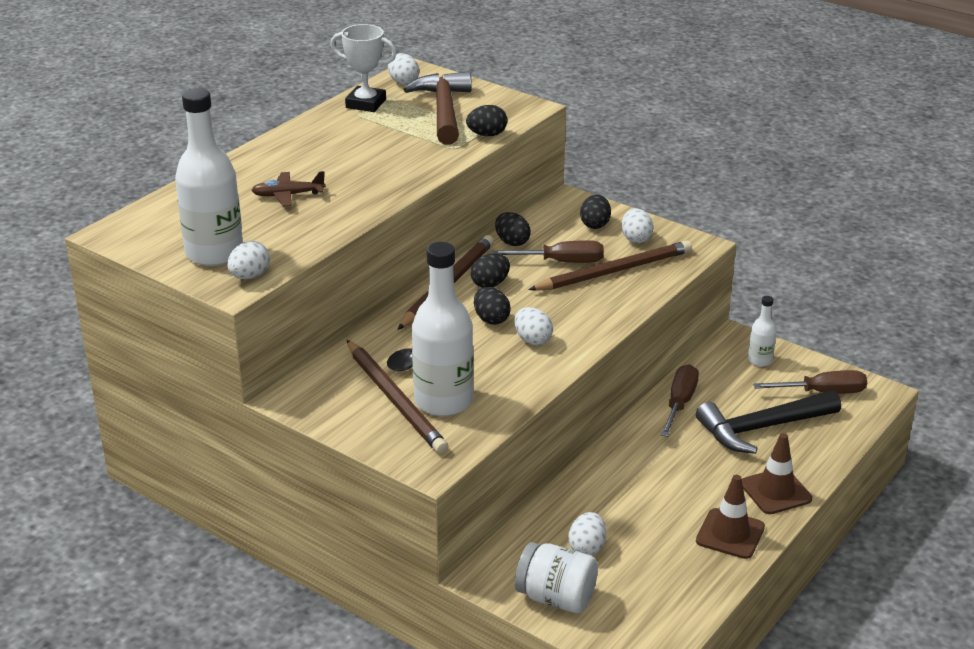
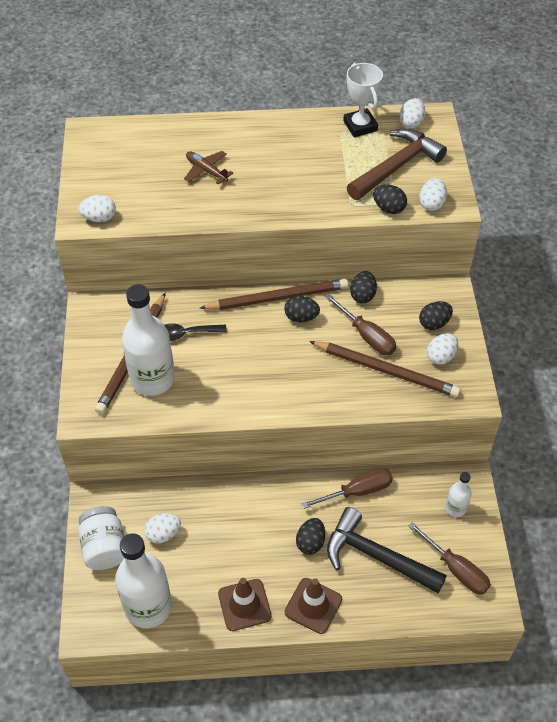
camera: 50 degrees right, 20 degrees up
(214, 253) = (109, 186): white bottle -> white bottle (148, 607)
(491, 319) = (262, 344): black egg -> black egg (310, 542)
(532, 340) = (260, 380): white egg -> white egg (431, 204)

